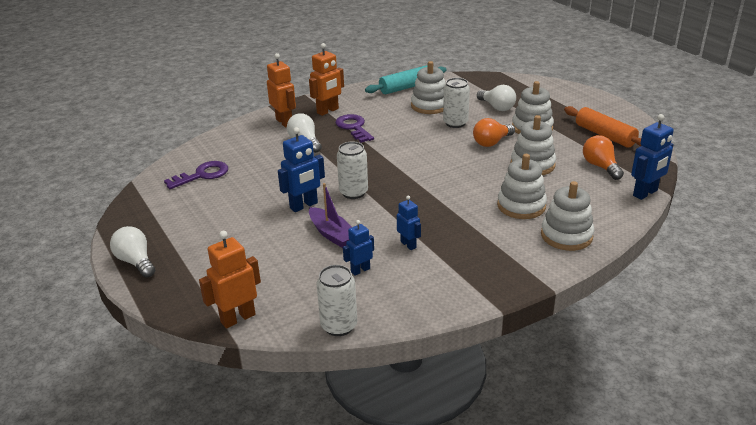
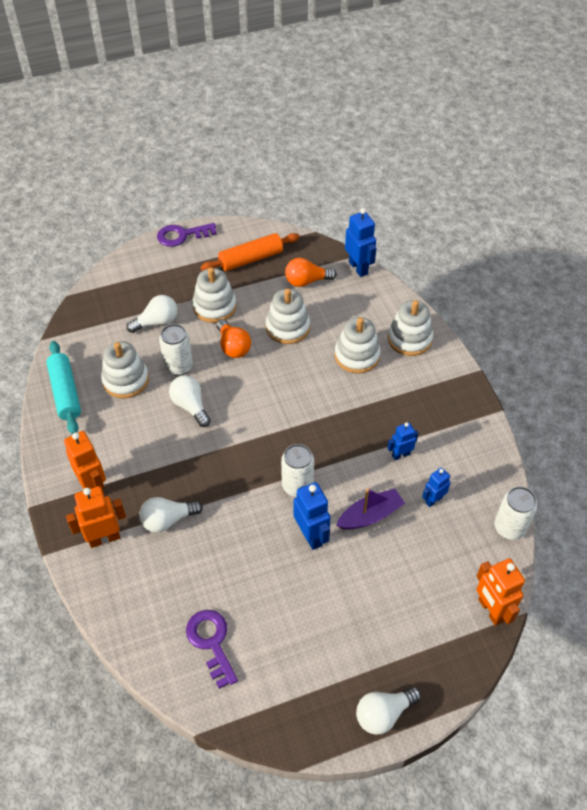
camera: 80 degrees left, 20 degrees up
(353, 127) = (150, 464): purple key -> purple key (182, 235)
(360, 270) = (433, 500): blue robot -> blue robot turned 75 degrees clockwise
(417, 134) = (190, 406): none -> white light bulb

